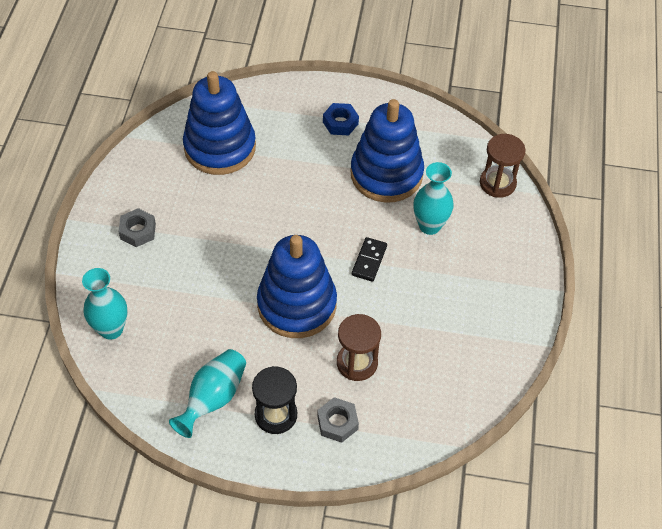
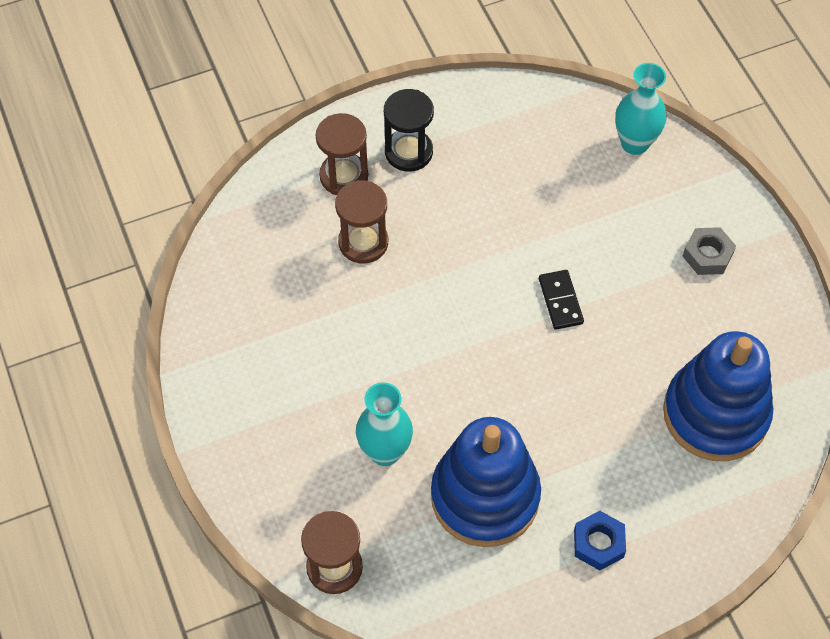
camera: 150 degrees right, 5 degrees up
(213, 398) = (480, 135): turquoise vase -> none
(297, 305) = (470, 269): blue stacking toy -> none
(337, 422) = (344, 176): grey nut -> brown hourglass
(369, 260) = (427, 364): black domino -> black domino (560, 301)

